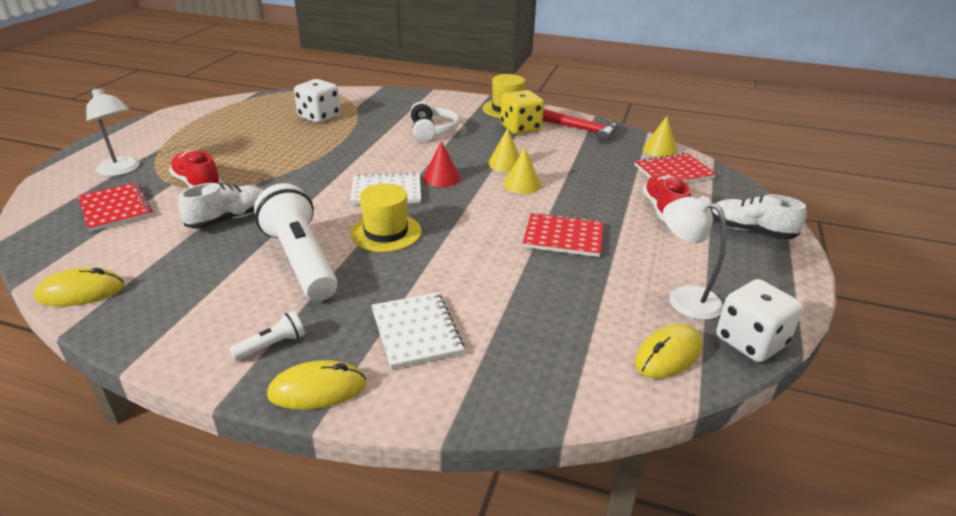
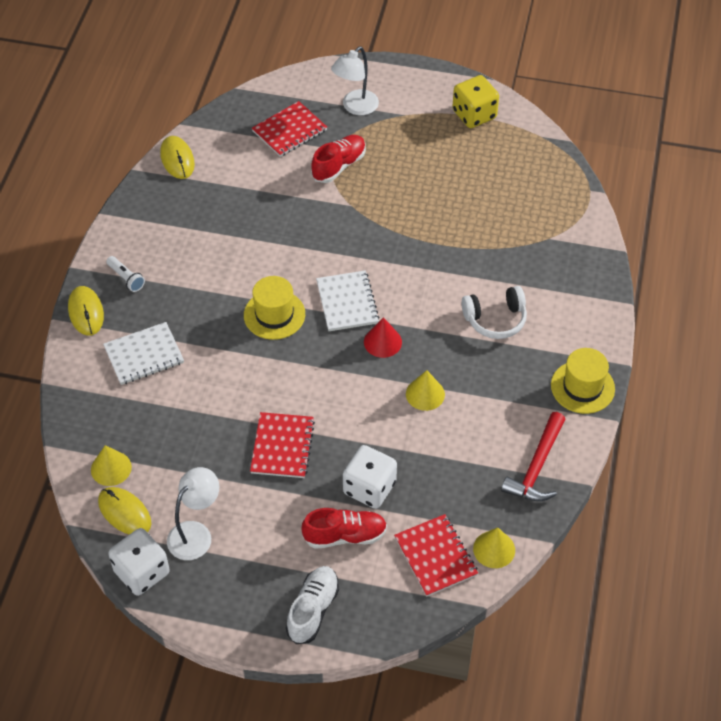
camera: 85 degrees right, 20 degrees up
(229, 219) = (283, 206): white shoe -> none
(301, 260) = (226, 268): white flashlight -> none
(319, 116) = (510, 212): white dice -> white dice (369, 488)
(520, 128) = (525, 404): yellow dice -> yellow dice (474, 114)
(522, 184) = (380, 411): yellow cone -> yellow cone (111, 468)

